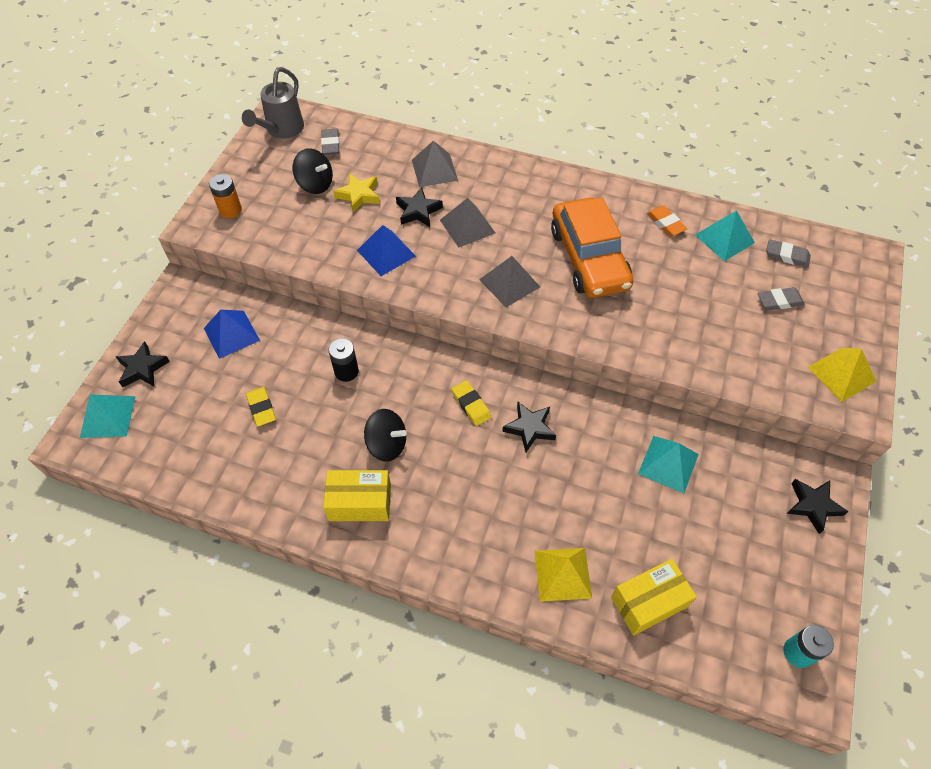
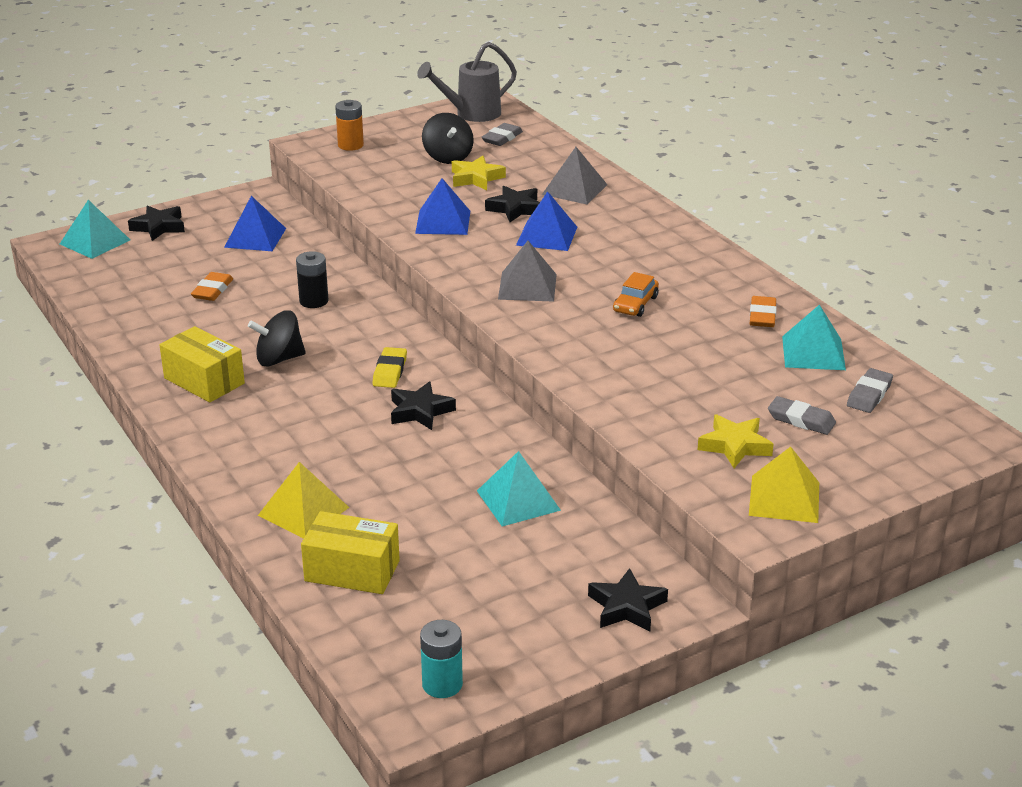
camera: 40 degrees right, 25 degrees down
(261, 408) = (212, 290): yellow eraser -> orange eraser
(387, 444) = (279, 359): black spinning top -> black spinning top turned 105 degrees clockwise
(467, 226) = (546, 236): grey pyramid -> blue pyramid
(589, 258) = (635, 304): orange car -> orange car, size x0.42
(773, 348) = (734, 446): none -> yellow star
(787, 256) = (869, 395): grey eraser -> grey eraser turned 60 degrees clockwise

